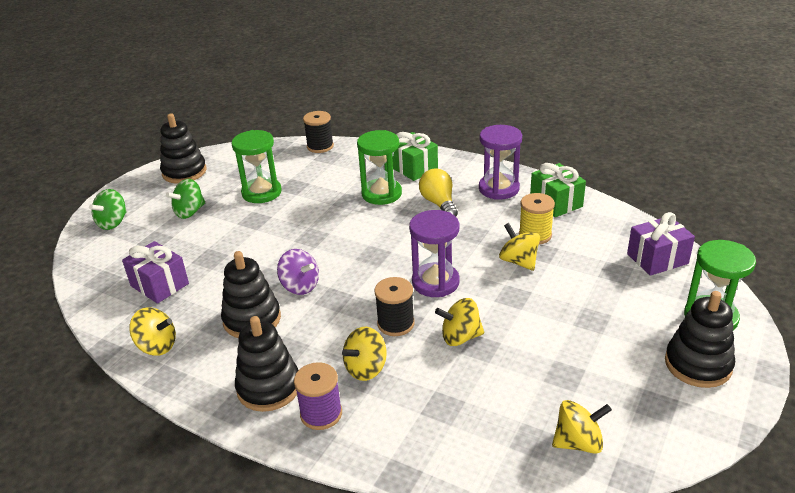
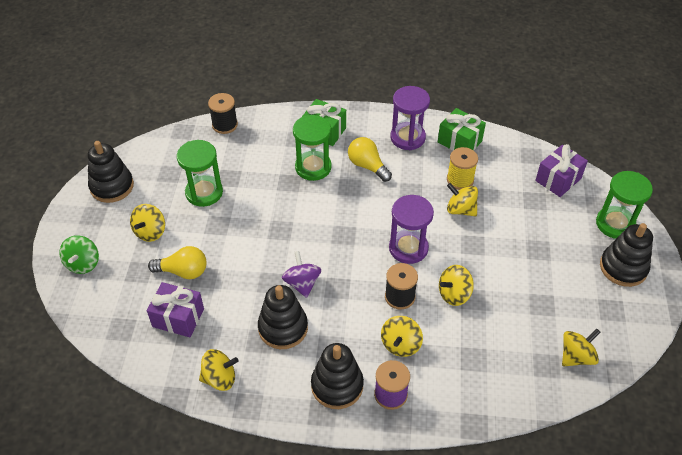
camera: 25 degrees left, 15 degrees up
(190, 212) = (150, 232): green spinning top -> yellow spinning top
(194, 249) = (183, 271): none -> yellow light bulb
(300, 286) = (302, 283): purple spinning top -> purple spinning top turned 120 degrees counterclockwise

